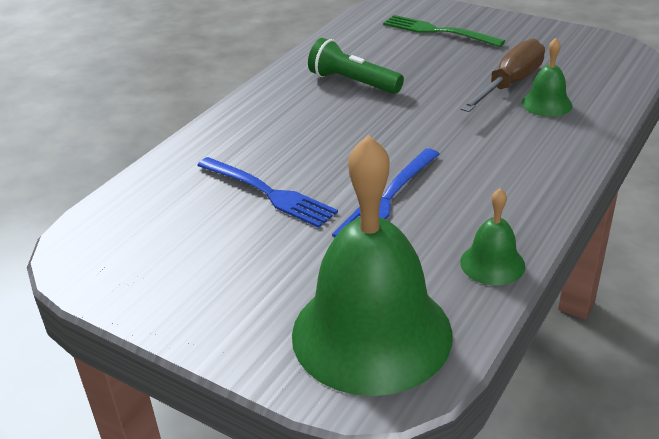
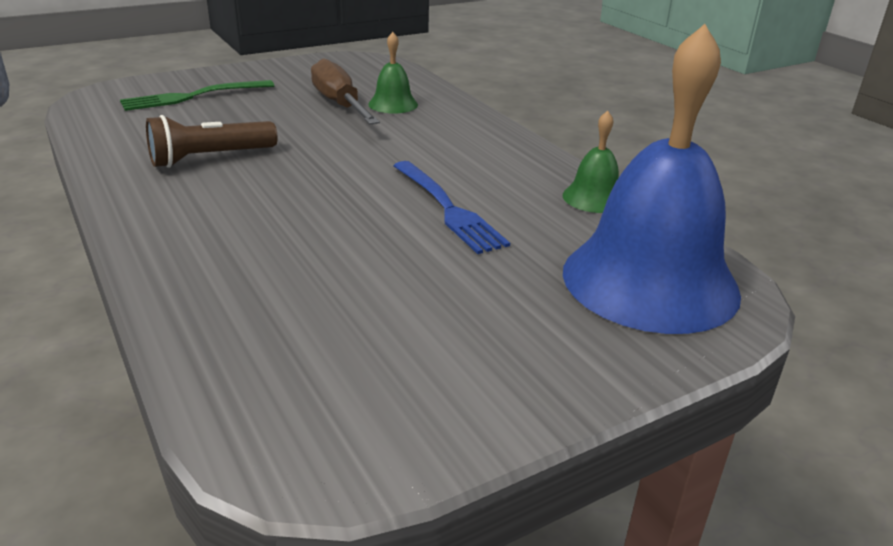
camera: 65 degrees left, 5 degrees down
(268, 193) = (353, 266): blue fork -> none
(353, 82) = (210, 158): green flashlight -> brown flashlight
(371, 333) = (650, 281): green bell -> blue bell

